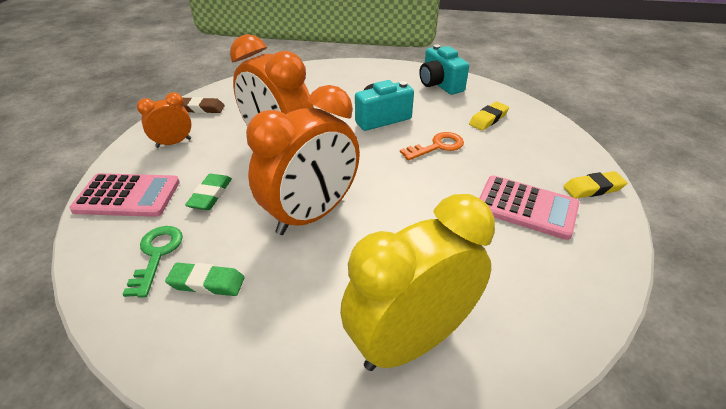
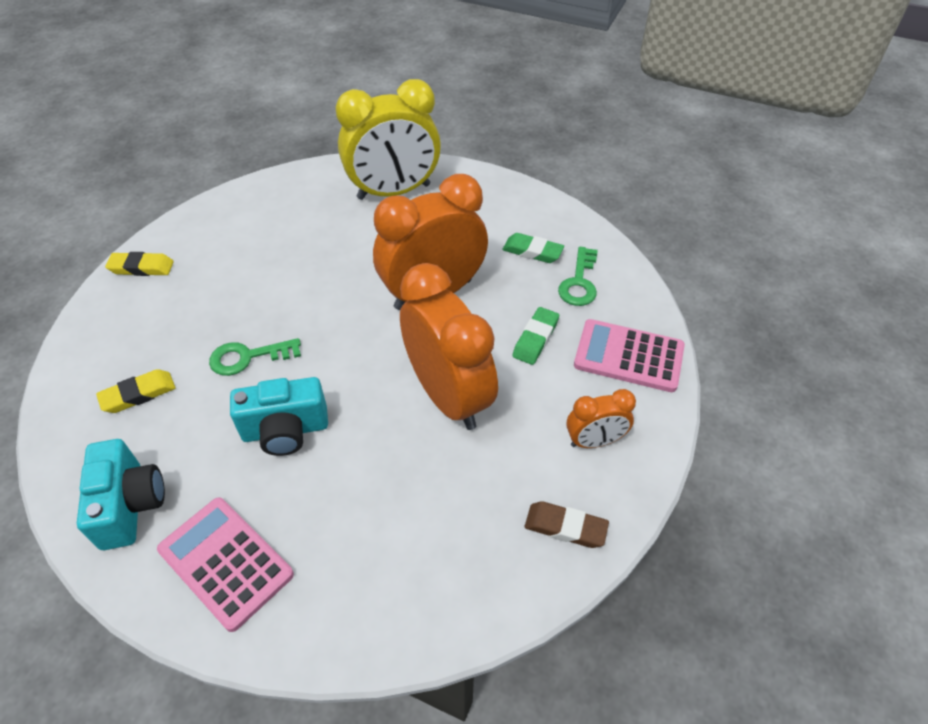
camera: 165 degrees left, 10 degrees up
(437, 146) = (248, 357): orange key -> green key
(526, 207) = (226, 262): pink calculator -> pink calculator (225, 562)

